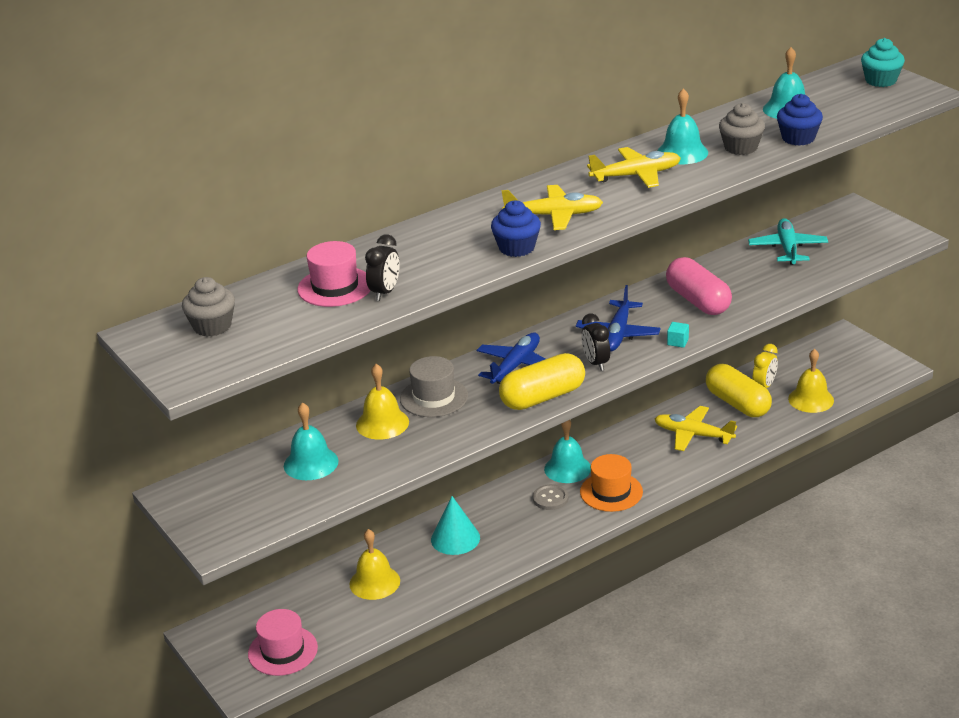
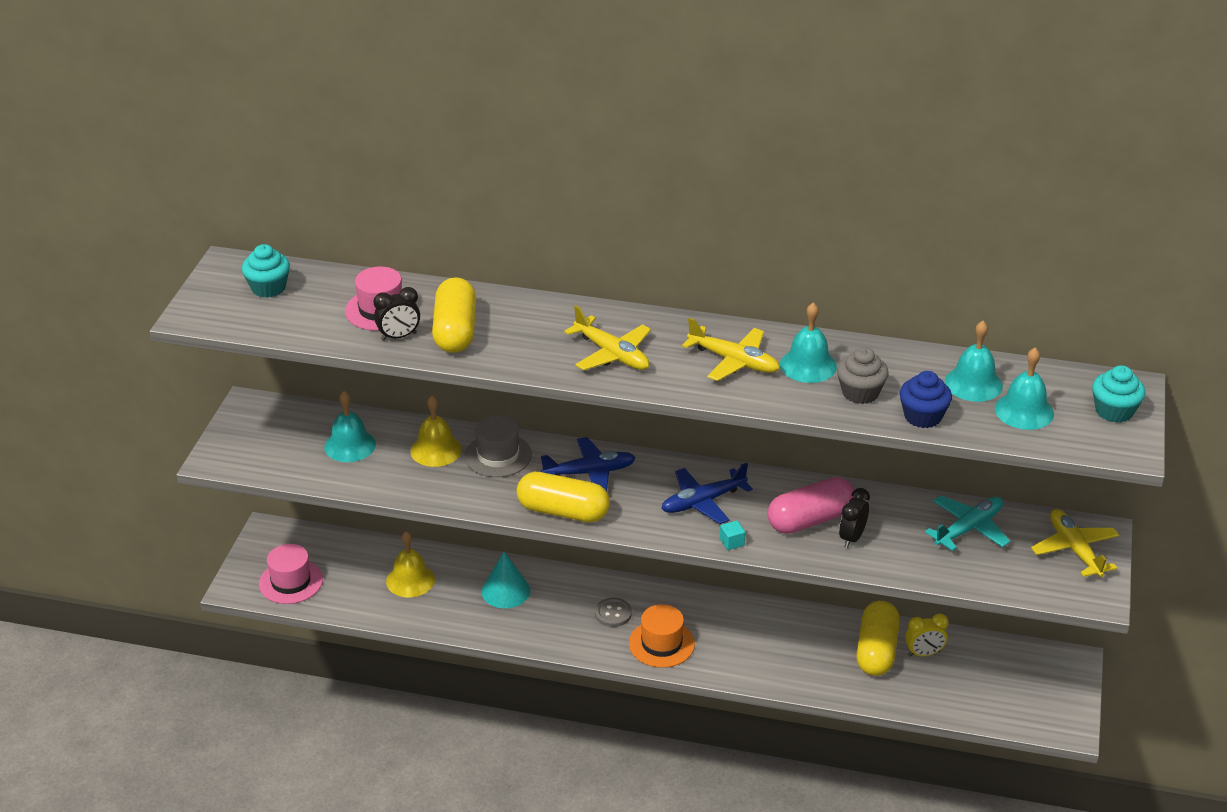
camera: 45 degrees right, 5 degrees up
(212, 326) = (268, 288): grey cupcake -> turquoise cupcake
(419, 266) = (455, 331): none -> yellow capsule
(517, 248) = (537, 363): blue cupcake -> none
(567, 468) = (662, 600): turquoise bell -> turquoise bell (1024, 411)
(596, 363) = (644, 513): black clock -> black clock (852, 538)
(693, 435) = (797, 648): yellow plane -> yellow plane (1074, 549)
(698, 301) = (810, 520): pink capsule -> pink capsule turned 45 degrees clockwise
(811, 399) = (942, 695): yellow bell -> none

